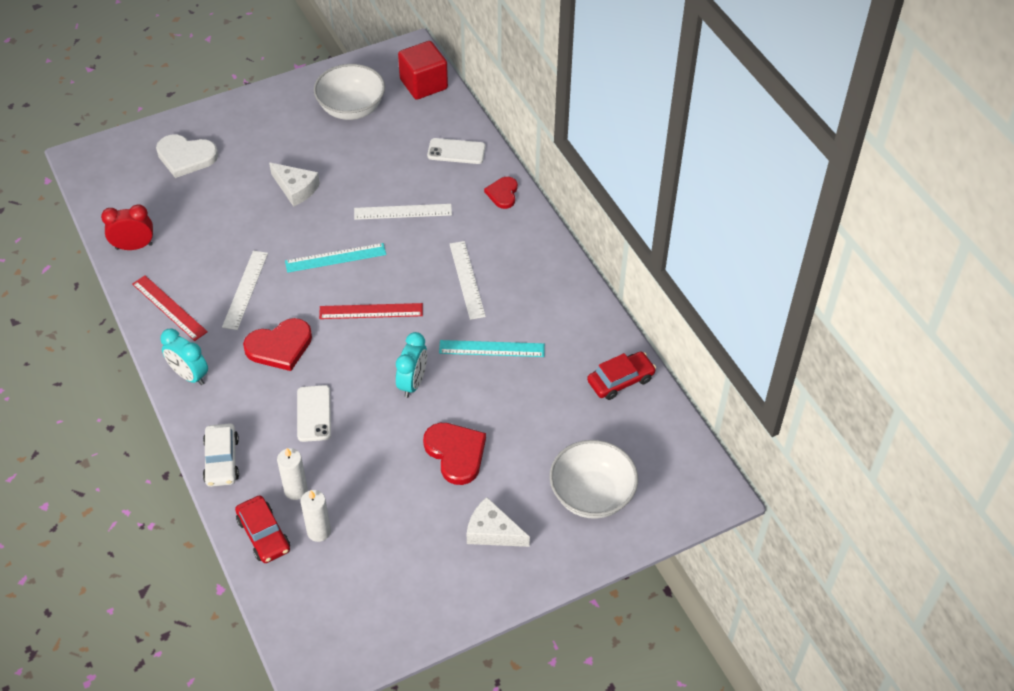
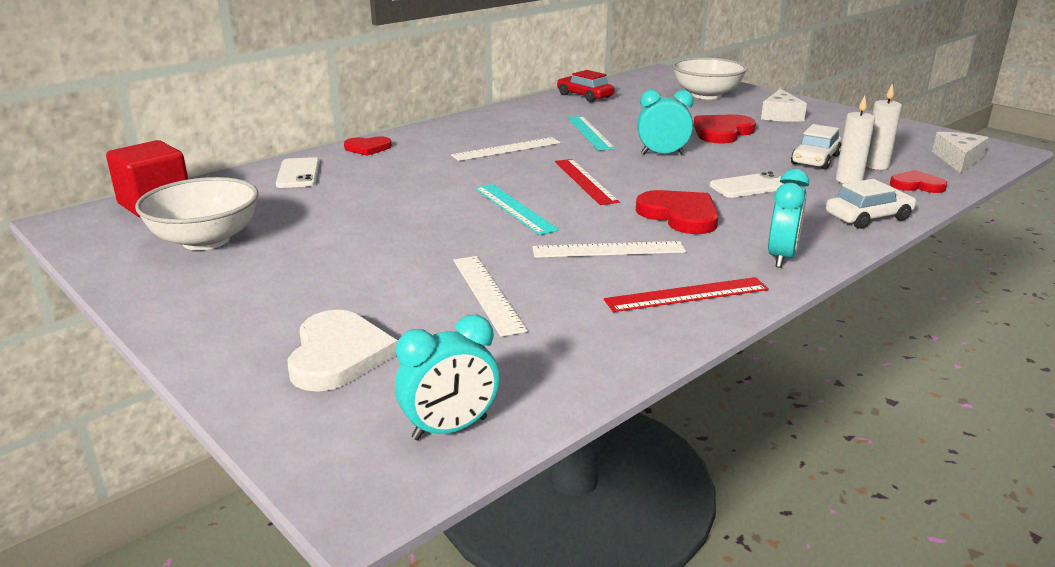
camera: 105 degrees left, 25 degrees down
(105, 187) = (450, 429): none -> turquoise clock
(134, 246) = (587, 354): red clock -> none
(169, 307) = (686, 295): red ruler -> red ruler turned 45 degrees clockwise
(263, 534) = (916, 185): red car -> red heart
(296, 188) = (394, 250): white cheese -> white cheese (958, 159)
(352, 491) = (815, 160): none -> white car
(403, 212) = (415, 186): white ruler -> white ruler (487, 293)

